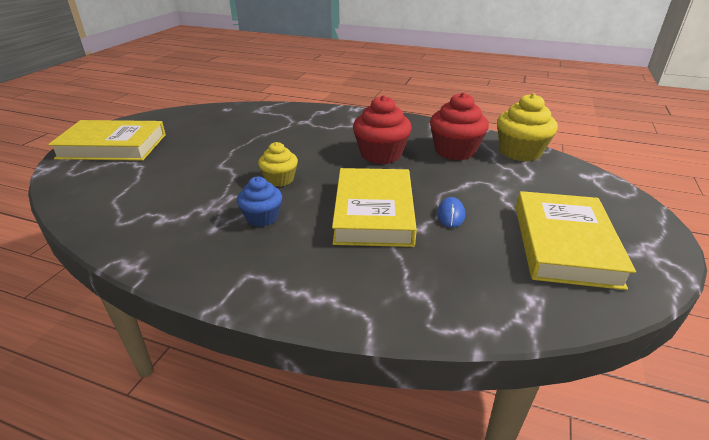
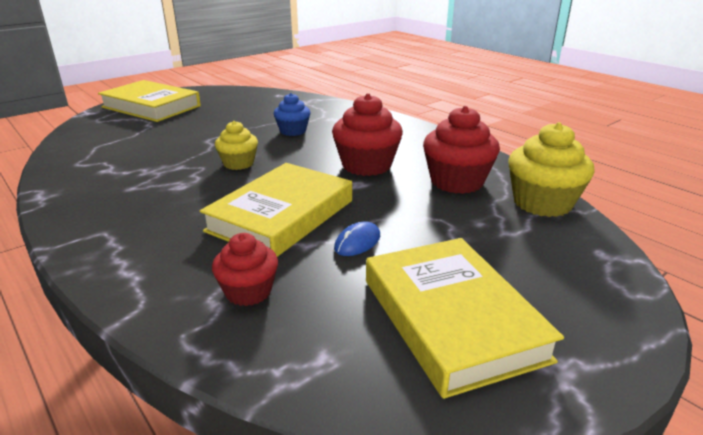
camera: 30 degrees right, 5 degrees down
(262, 217) = (179, 190): blue cupcake -> blue cupcake (293, 131)
(429, 276) = (248, 291): none -> red cupcake
(564, 244) = (451, 318): yellow book -> yellow book turned 60 degrees counterclockwise

